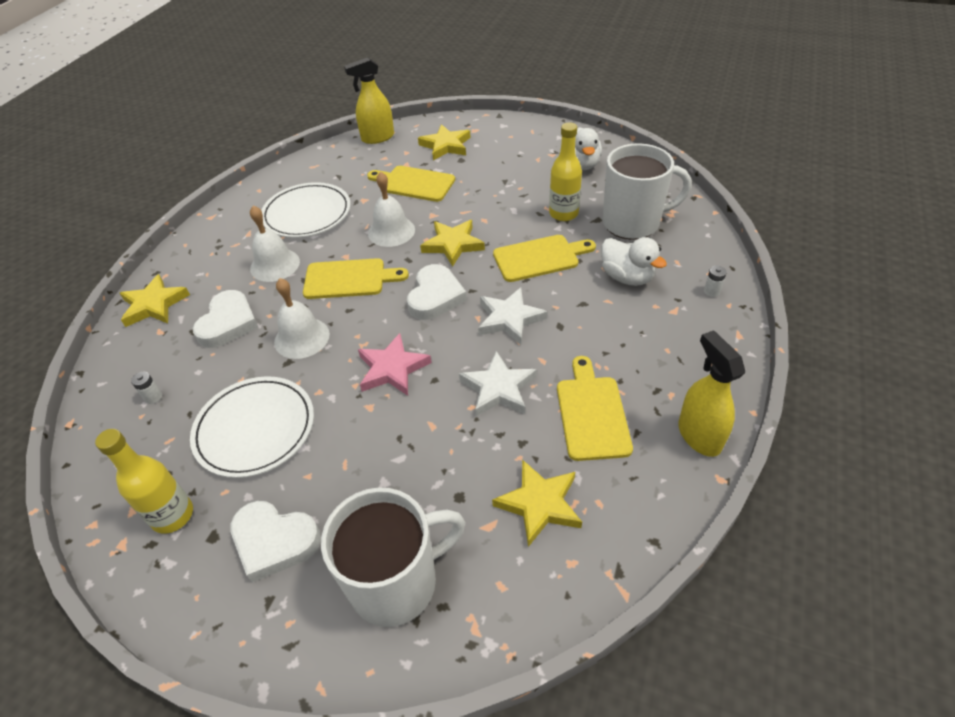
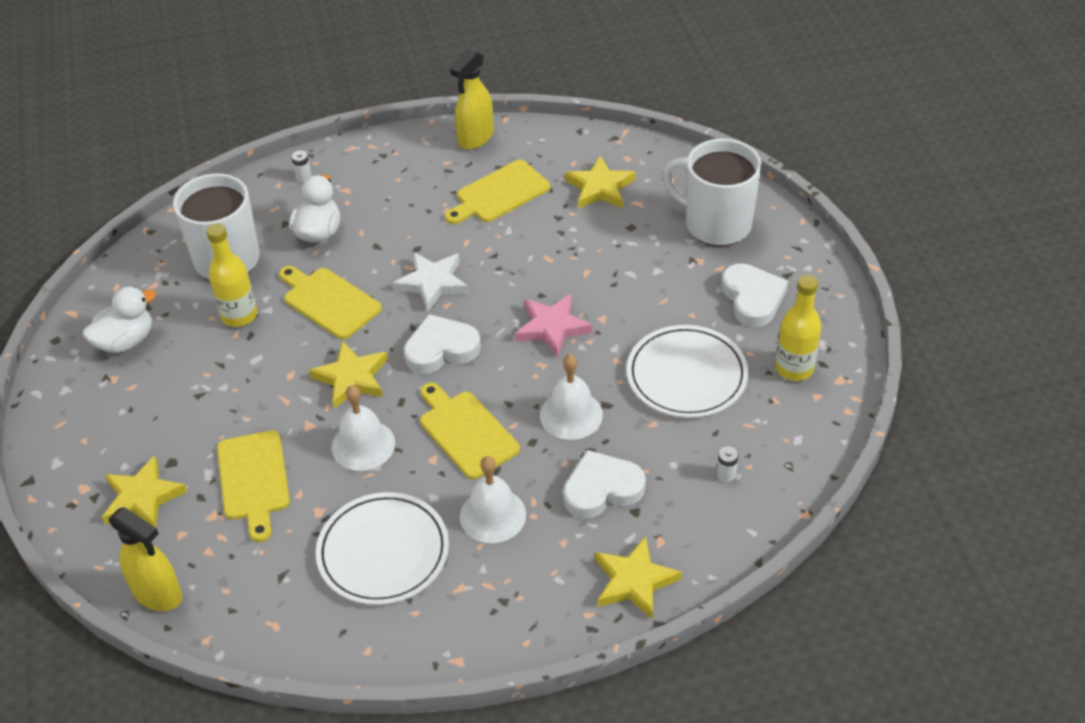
camera: 125 degrees left, 0 degrees up
(498, 388) = (518, 253): white star -> none

